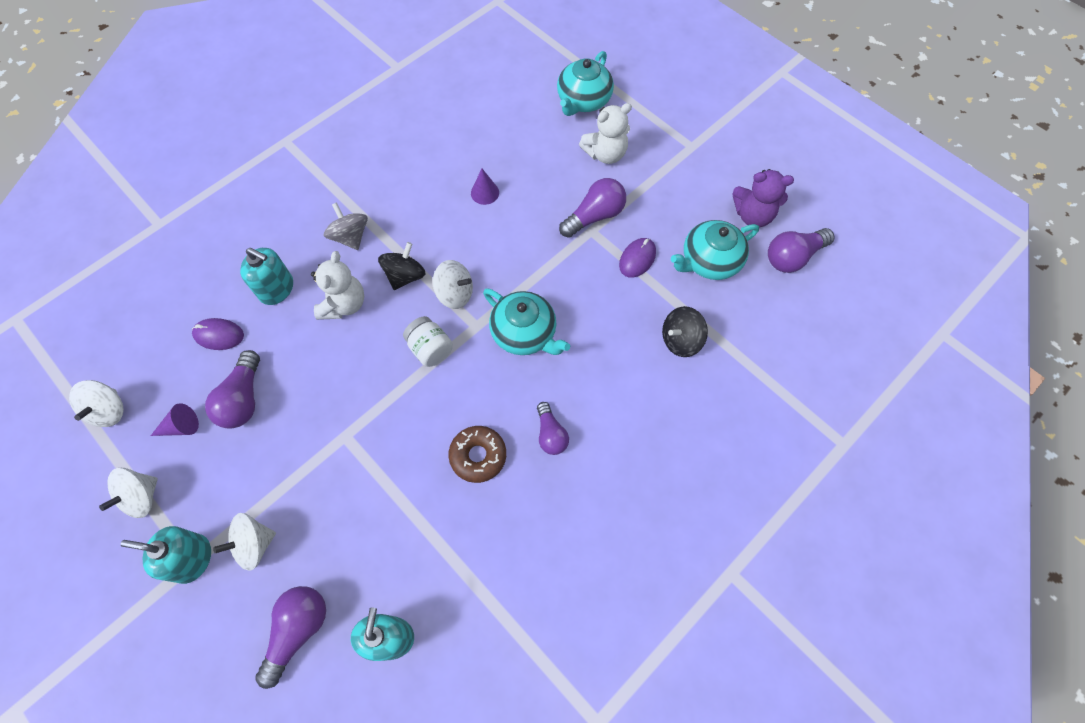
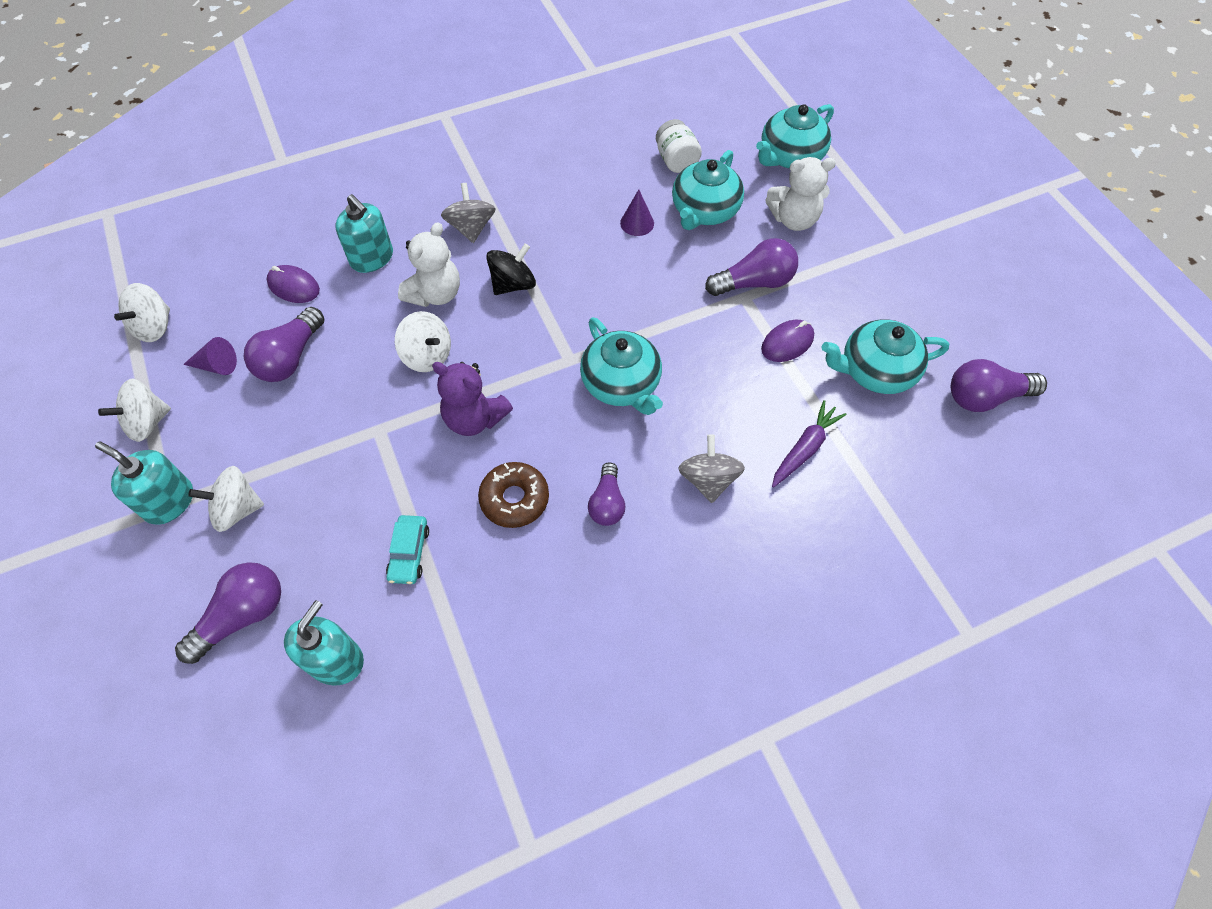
camera: 20 degrees right, 5 degrees down
(412, 529) = (409, 553): none -> turquoise car
(430, 349) = (509, 368): white jar -> white jar (676, 161)
(455, 294) = (560, 319): white spinning top -> white spinning top (427, 355)
(534, 167) = (704, 211): none -> turquoise teapot
(619, 389) = (708, 480): none -> grey spinning top
(680, 340) = (805, 448): black spinning top -> purple carrot
(752, 215) = (950, 335): purple teddy bear -> purple teddy bear (474, 418)

